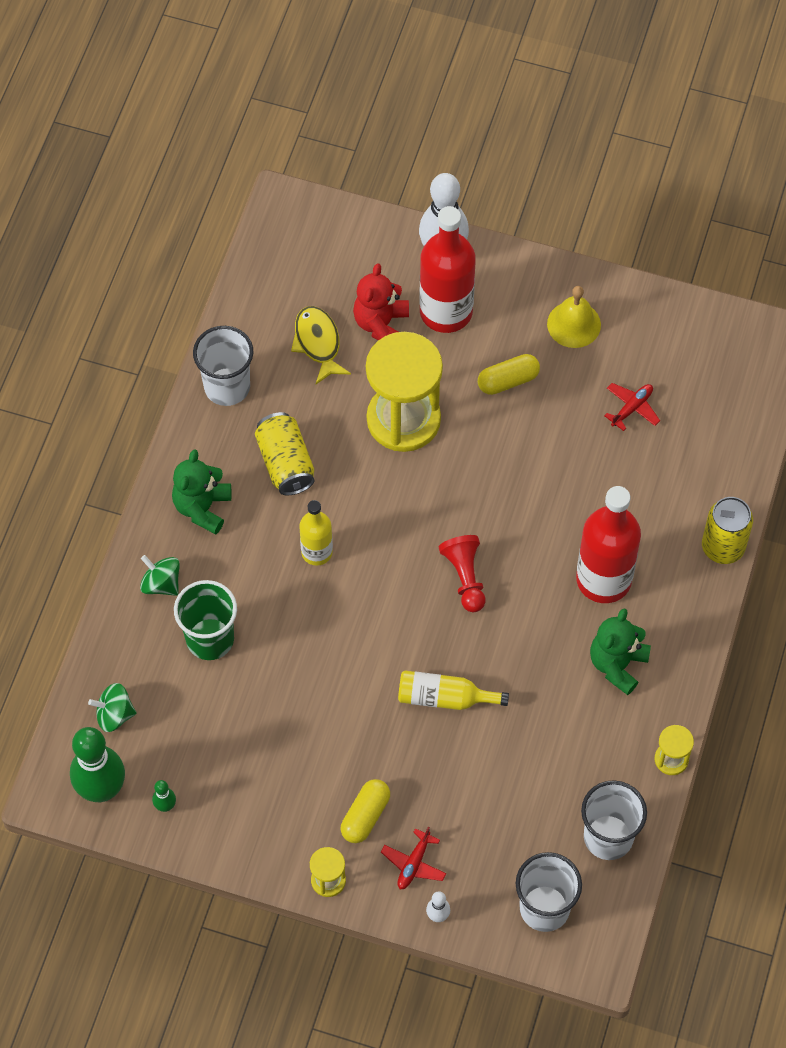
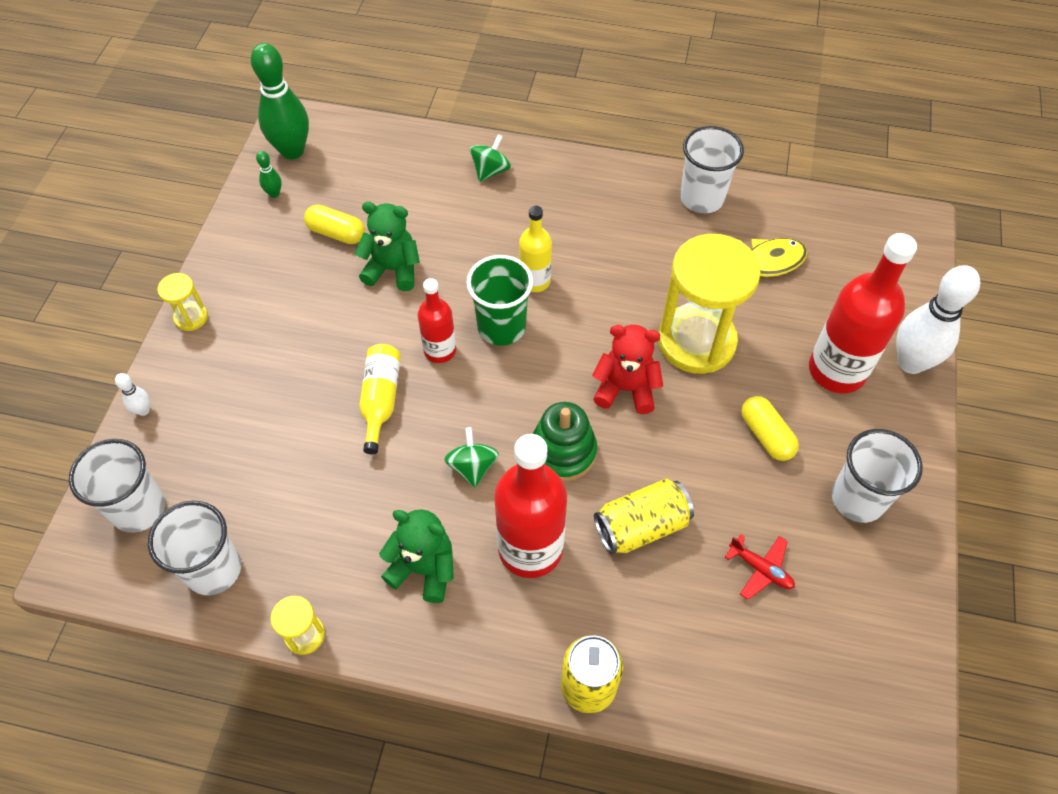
camera: 85 degrees right, 5 degrees down
(114, 715) = (362, 152): green spinning top -> green spinning top (472, 467)
(202, 507) = (571, 192): green teddy bear -> green teddy bear (393, 270)
(210, 639) = (437, 209): green cup -> green cup (501, 327)
(285, 463) = (628, 249): yellow can -> yellow can (641, 526)
(365, 816) = (254, 342): yellow capsule -> yellow capsule (336, 233)
(381, 324) = (805, 314): red teddy bear -> red teddy bear (625, 389)
(392, 643) = (440, 350): none -> red bottle
(414, 864) = (201, 386): red plane -> none
(465, 577) = (519, 409): red pawn -> none
(512, 545) = (562, 452): none -> green stacking toy
(574, 324) = (858, 499): yellow bell -> white cup

